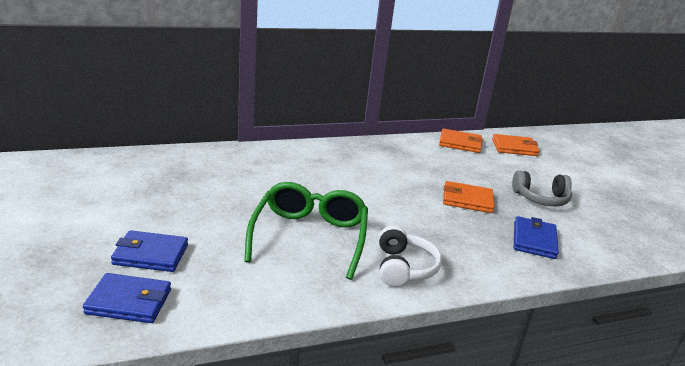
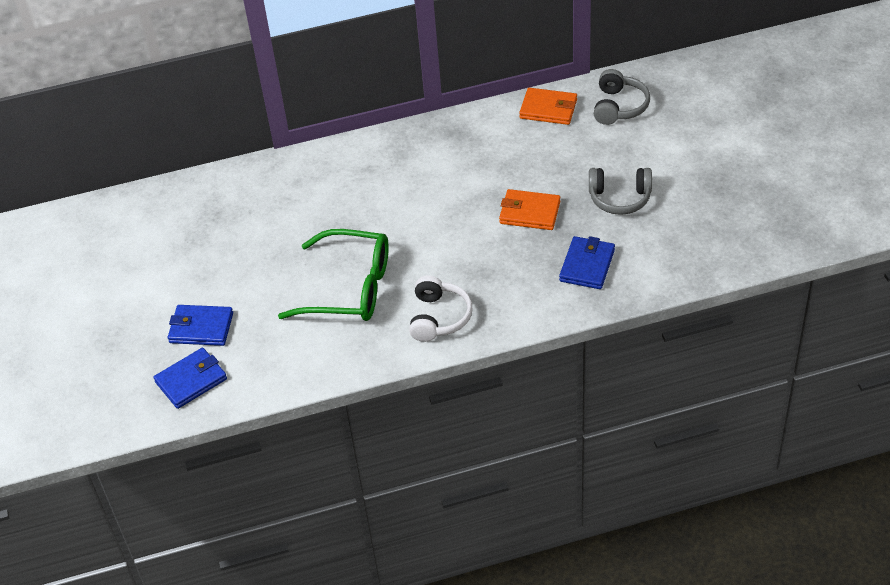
camera: 10 degrees right, 20 degrees up
(129, 302) = (191, 380): blue wallet -> blue wallet turned 45 degrees counterclockwise
(309, 236) = (350, 288): green glasses -> green glasses turned 90 degrees clockwise
(514, 148) = (619, 106): orange wallet -> grey headphones

